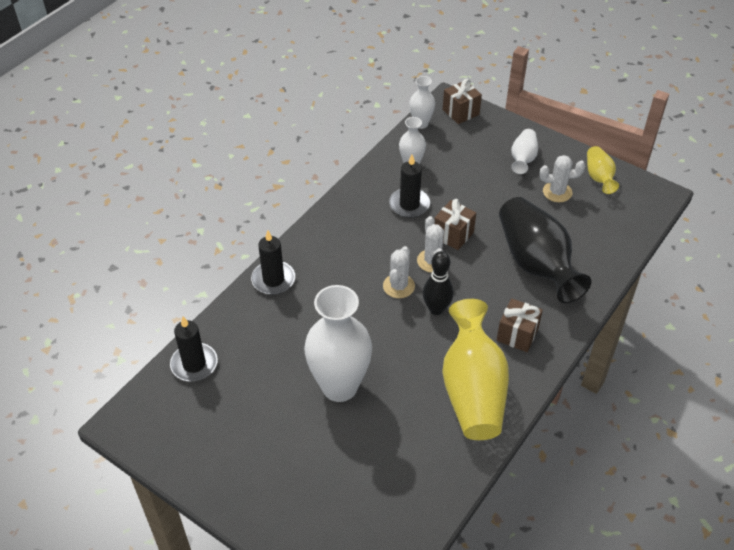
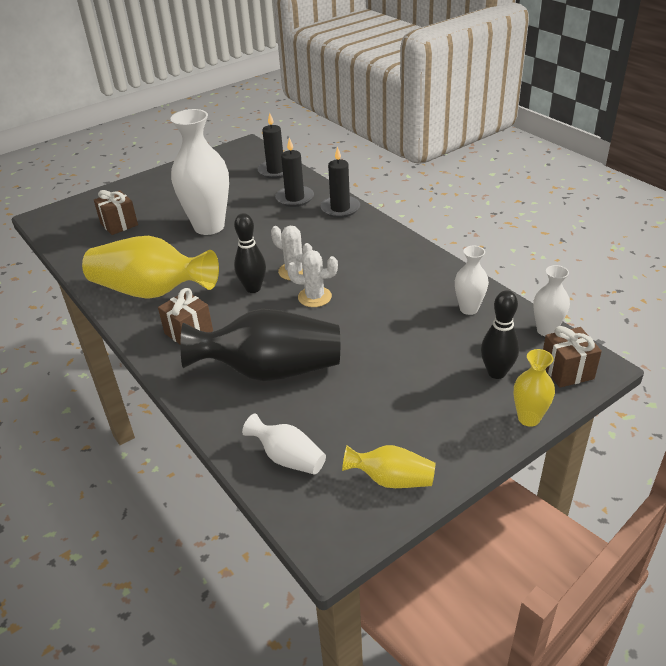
camera: 110 degrees right, 10 degrees down
(409, 204) = (403, 296): black candle -> black candle (295, 198)
(453, 235) = (344, 318): brown gift -> brown gift (119, 224)
(478, 143) = (496, 372): none -> black bowling pin
(514, 125) = (528, 418): none -> yellow vase
(523, 159) = (454, 408): white vase -> white vase (288, 458)
(557, 192) = (378, 424): white cactus -> none

